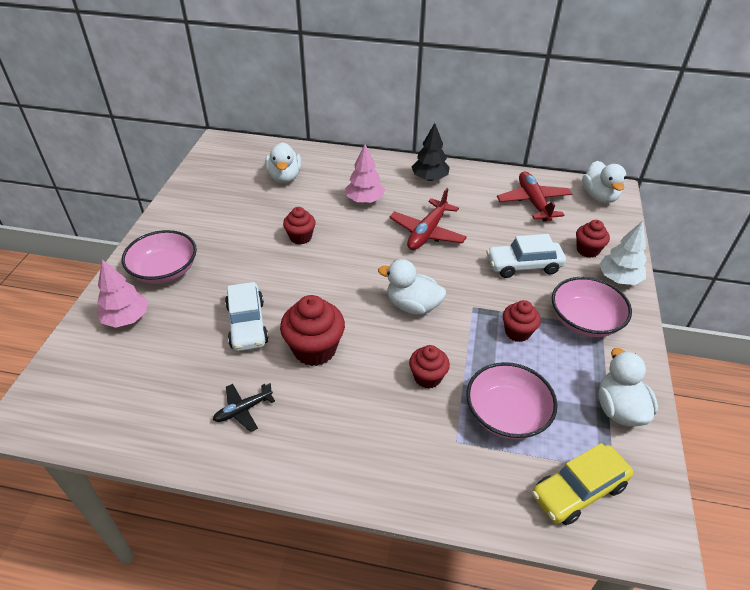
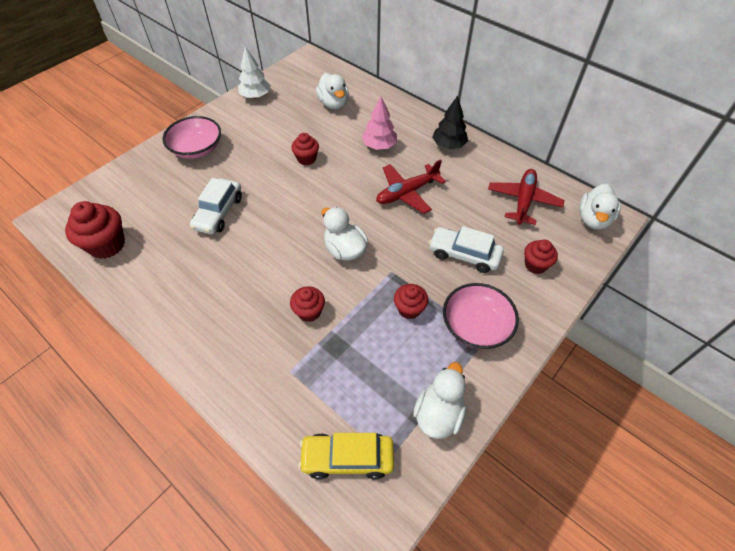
camera: 30 degrees right, 10 degrees up
(126, 318) = (149, 175): pink tree -> none
(243, 410) = (169, 274): black plane -> none
(284, 177) = (333, 104): white duck -> white duck turned 45 degrees counterclockwise
(314, 349) = (248, 252): red cupcake -> red cupcake (107, 245)
(506, 414) = (344, 370): pink bowl -> none
(618, 279) = (541, 303): white tree -> white tree (255, 96)

